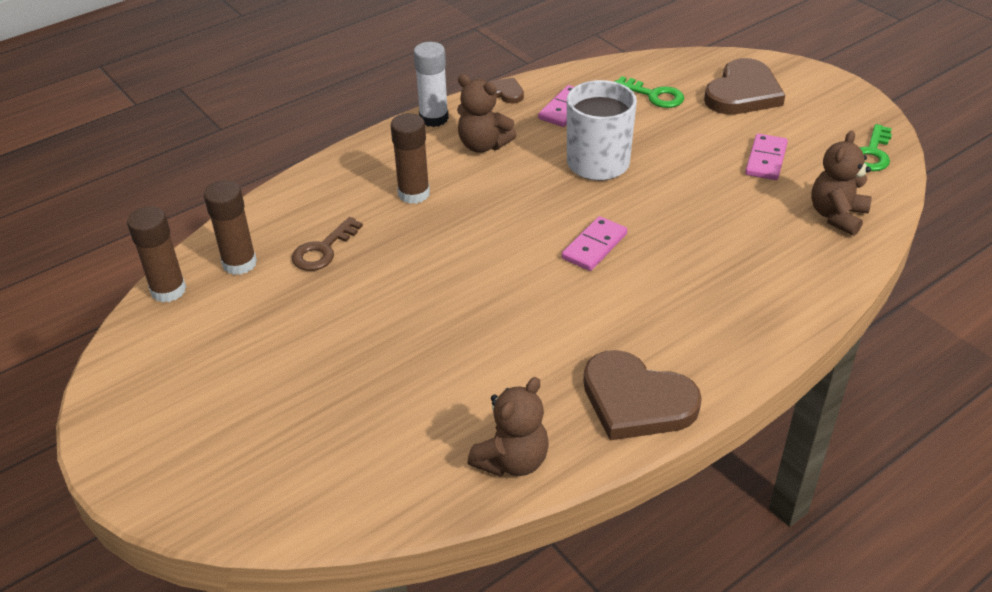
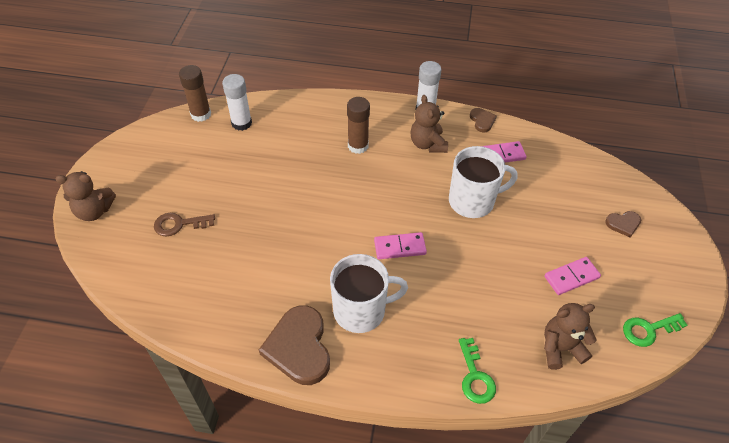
camera: 45 degrees right, 10 degrees up
(239, 263) = (241, 123): brown glue stick -> white glue stick
(323, 250) = (281, 144): brown key -> brown key (179, 224)
(512, 461) = (209, 321): brown teddy bear -> brown teddy bear (94, 211)
(643, 323) = (361, 310): none -> white mug
(654, 95) = (564, 184): green key -> green key (475, 376)
(743, 93) = (623, 224): brown heart -> brown heart, size x0.49

